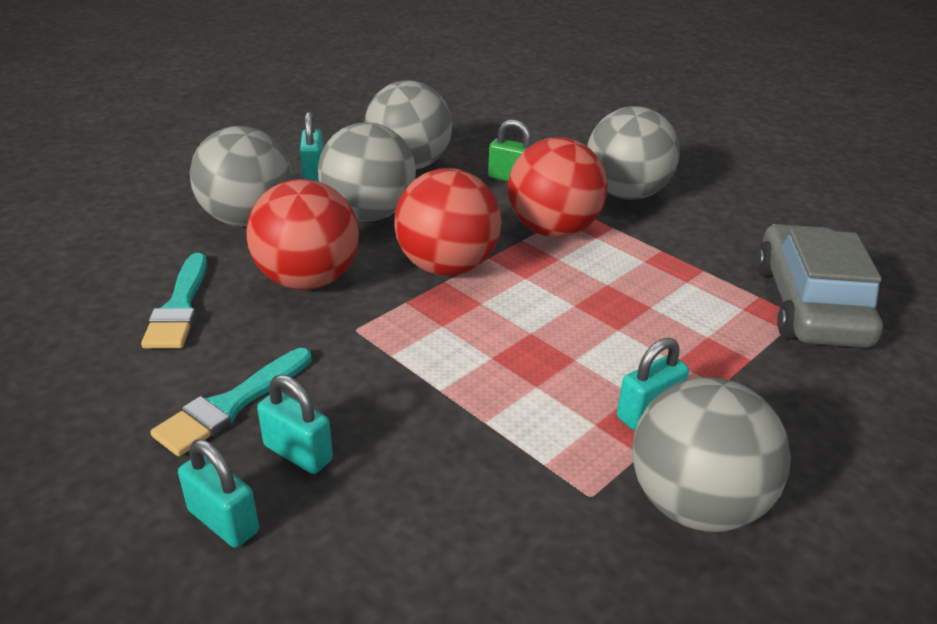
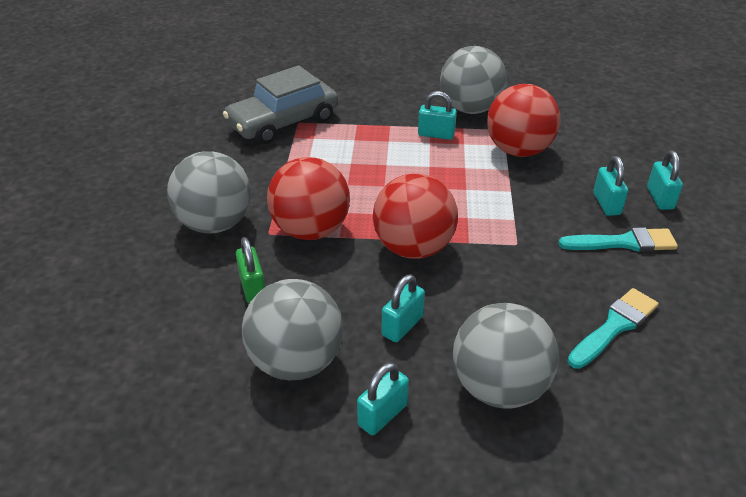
camera: 130 degrees left, 5 degrees up
(308, 280) = (510, 294): red ball -> red ball (518, 150)
(369, 214) = (402, 326): grey ball -> turquoise padlock

